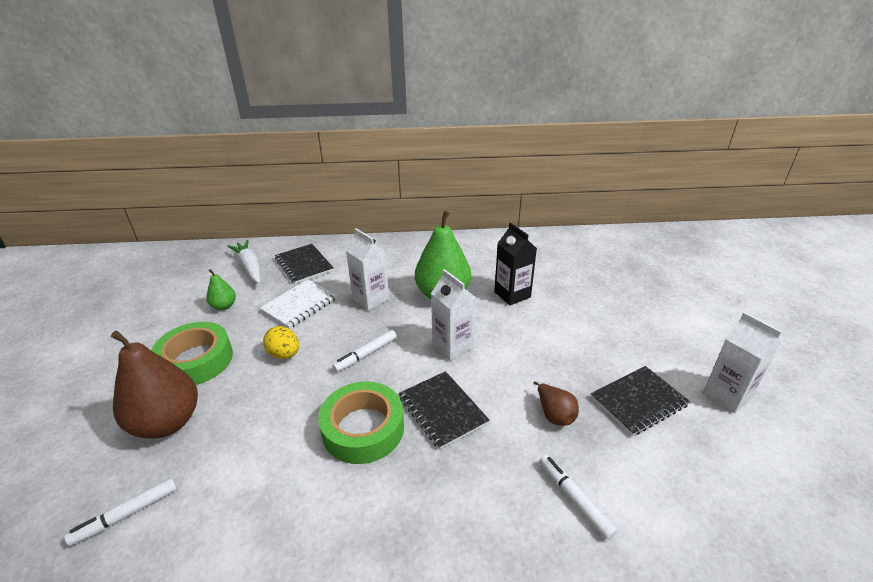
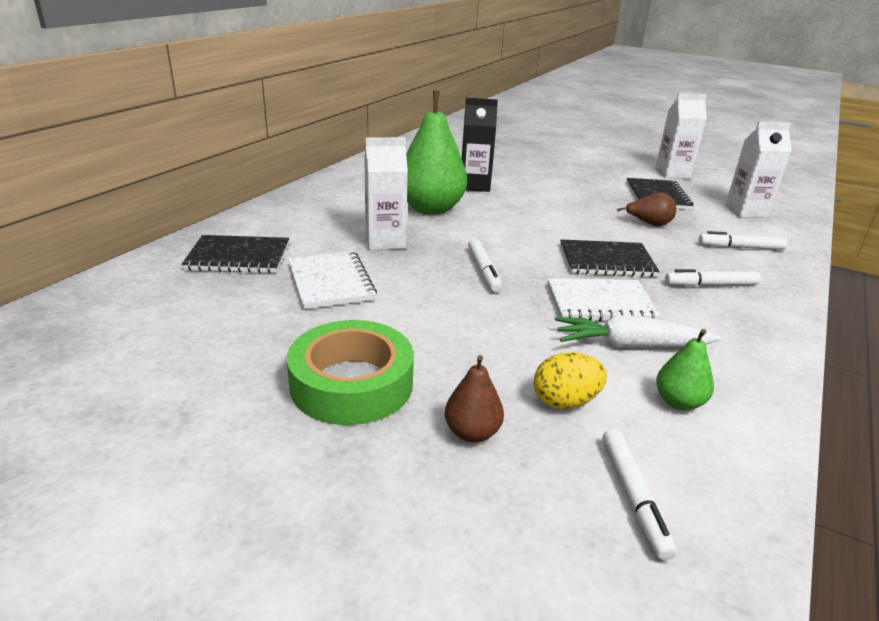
camera: 60 degrees left, 5 degrees down
(167, 422) = (472, 433): brown pear -> brown pear, size x0.48
(224, 306) = (243, 334): green pear -> green pear (678, 402)
(250, 267) = (169, 293): white carrot -> white carrot (631, 345)
(284, 354) = (423, 315): yellow egg -> yellow egg (565, 402)
(363, 428) = (600, 303): green tape -> white notebook
(452, 347) = (521, 230): white carton -> white carton (746, 211)
(457, 492) = (710, 285): none -> white marker

